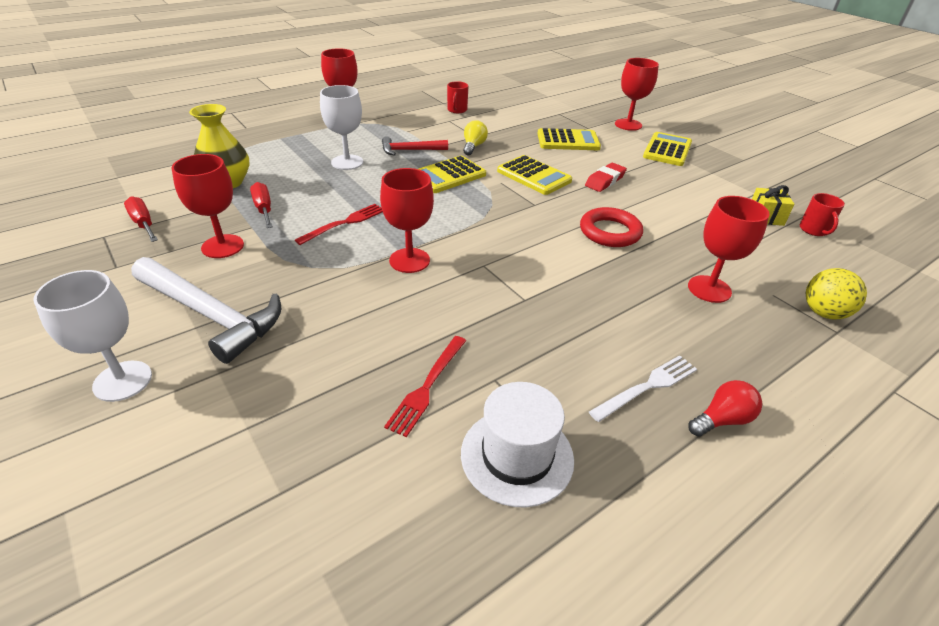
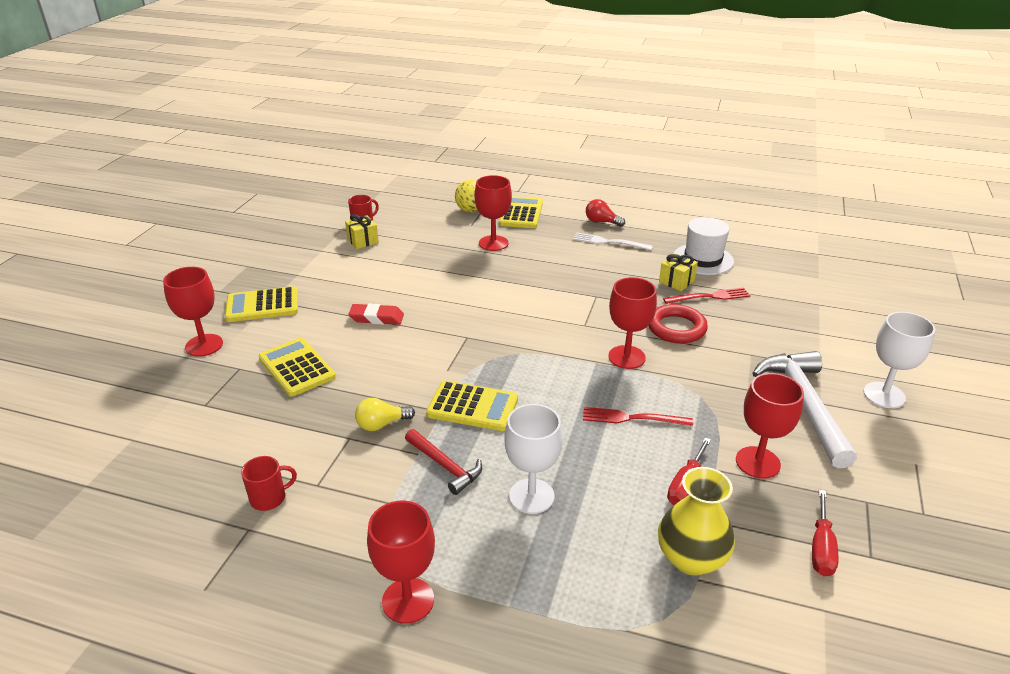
camera: 125 degrees left, 5 degrees down
(489, 382) = (676, 281): none -> yellow gift
(534, 176) = (411, 357): yellow calculator -> yellow calculator (521, 213)
(610, 232) = (467, 291): red ring -> red ring (676, 328)

